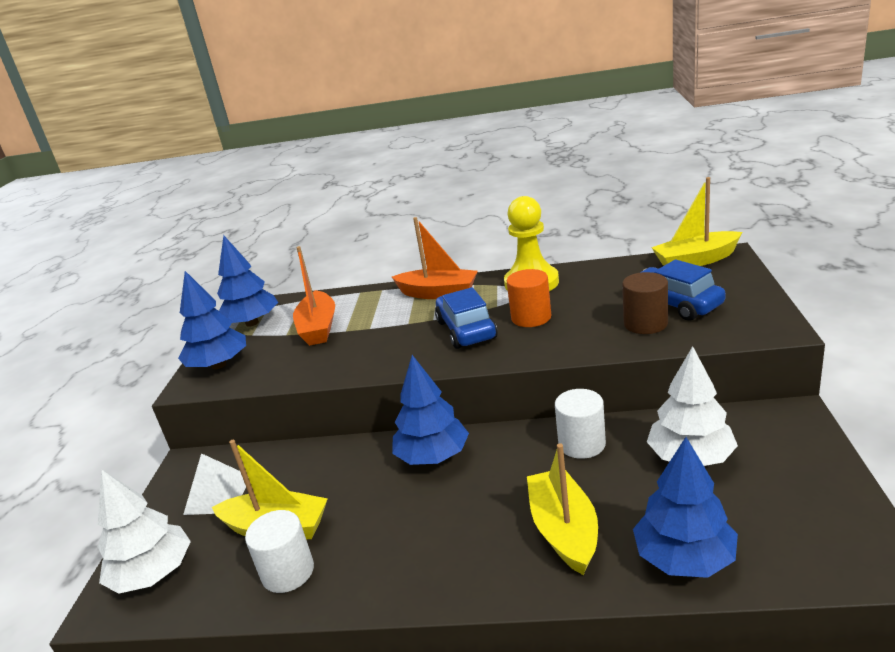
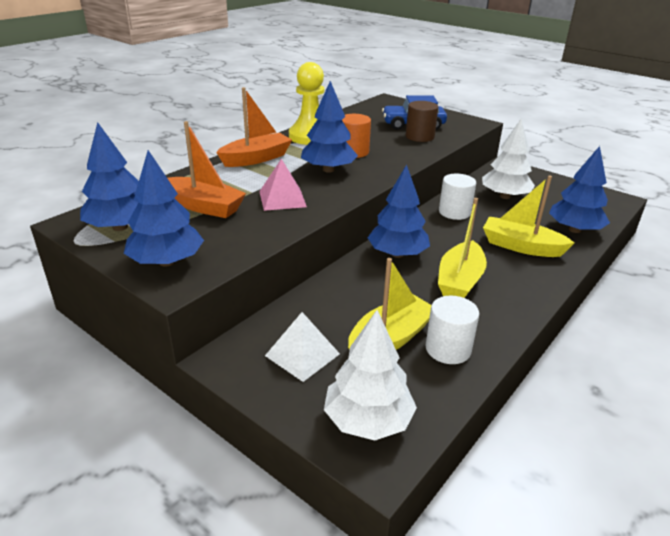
camera: 60 degrees left, 5 degrees up
(373, 345) = (282, 199): none -> pink pyramid
(466, 330) = (328, 170): blue car -> blue tree
(696, 260) = (378, 105): yellow boat -> yellow boat (459, 281)

